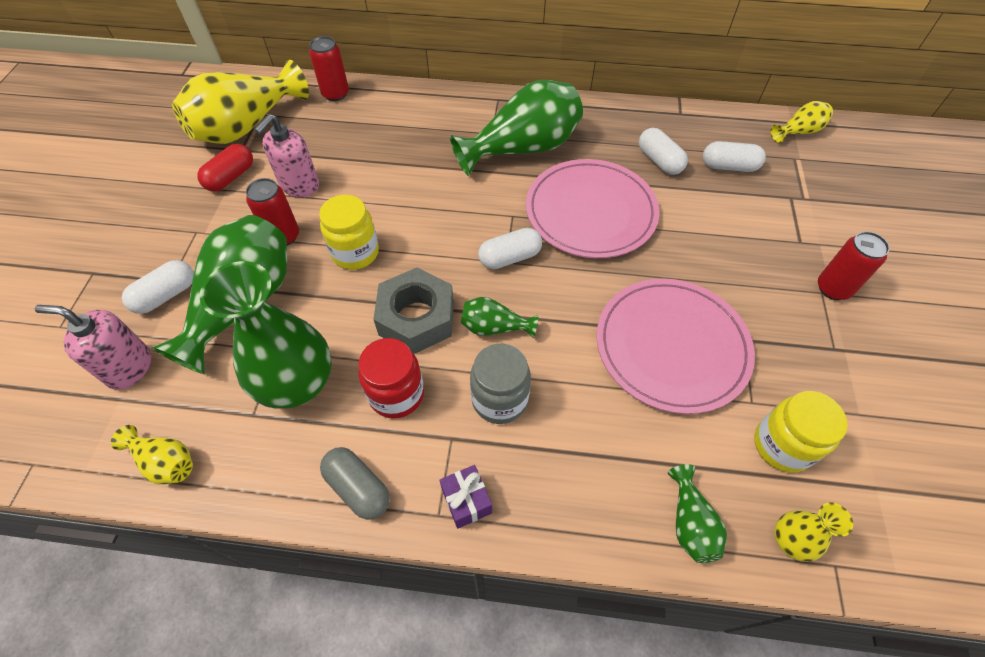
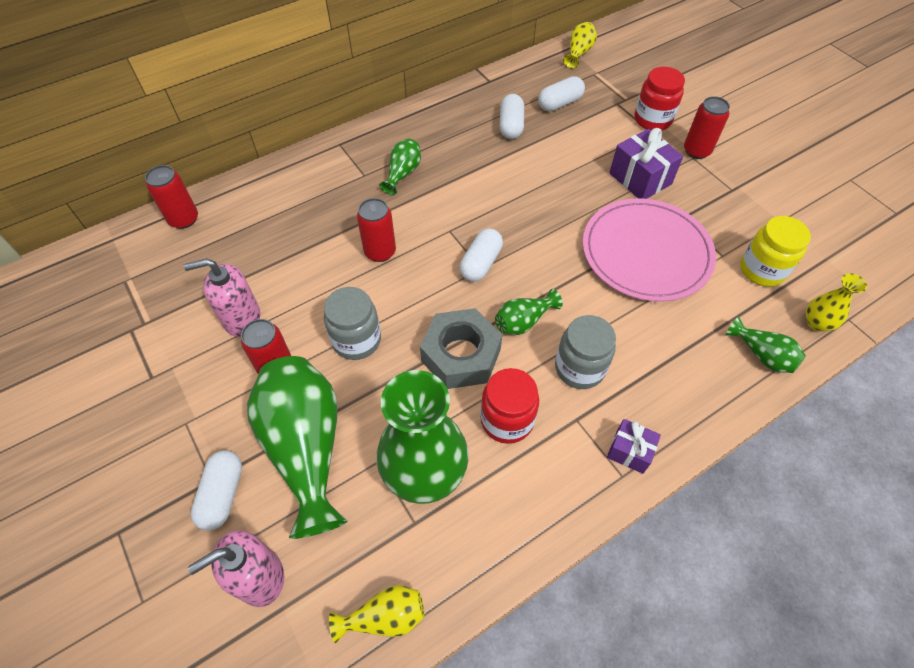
camera: 40 degrees left, 0 degrees up
(231, 177) = (163, 354): red capsule -> none
(246, 126) = (124, 299): yellow vase -> none
(299, 185) = (241, 318): pink soap dispenser -> pink soap dispenser turned 90 degrees clockwise
(355, 253) = (356, 340): yellow jar -> grey jar
(358, 488) = (552, 505): grey capsule -> none
(441, 198) = (380, 252): none -> red can
(523, 149) = (403, 173): green vase -> green vase, size x0.47
(590, 212) = (502, 192): pink plate -> none
(659, 161) = (511, 126): white capsule -> white capsule turned 75 degrees clockwise
(739, 278) = (640, 178): none -> purple gift
(814, 232) = (652, 120): none -> red jar

